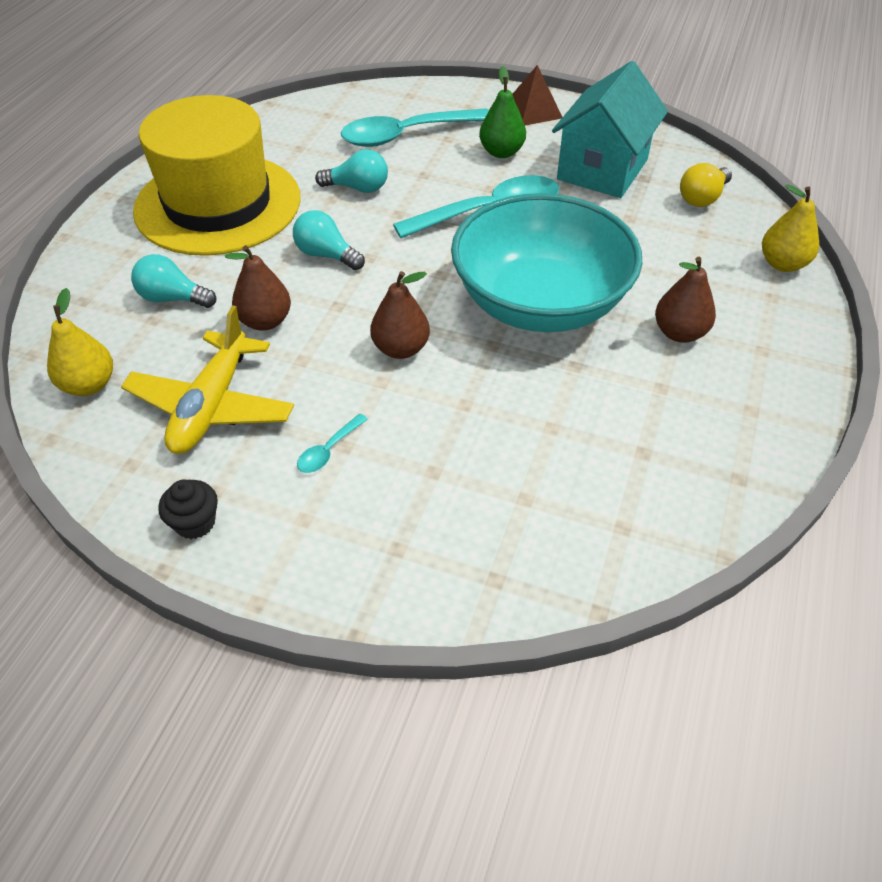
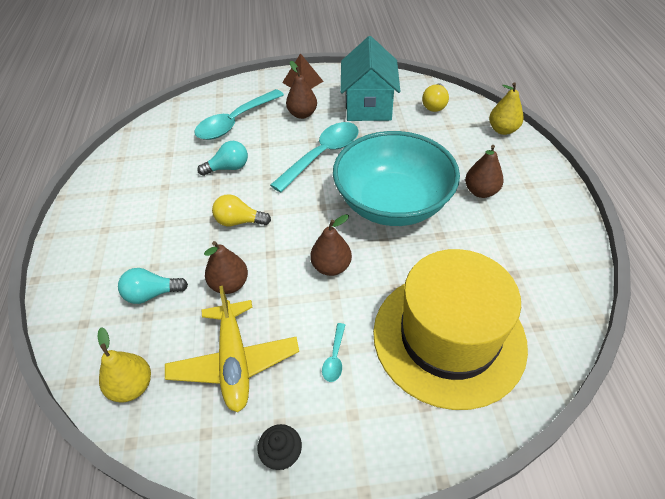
camera: 25 degrees left, 0 degrees up
(218, 204) = (138, 213): yellow hat -> yellow hat (448, 337)
(326, 255) = (239, 221): turquoise light bulb -> yellow light bulb
(501, 152) = (302, 114): green pear -> brown pear

